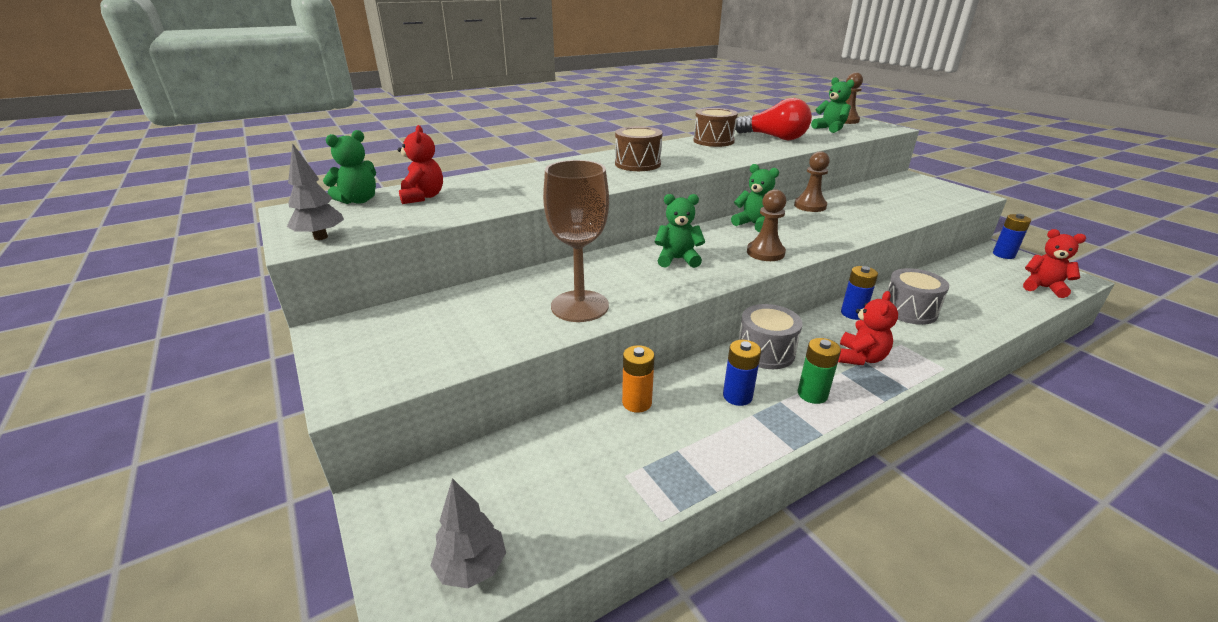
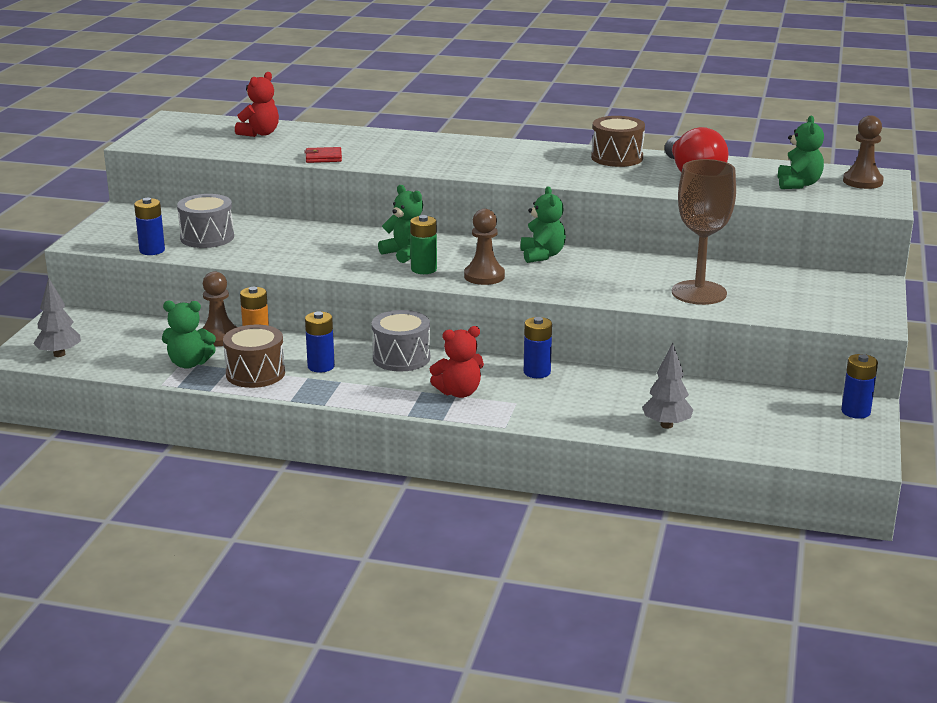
camera: 45 degrees right, 5 degrees down
(321, 237) = (154, 142): grey tree -> grey tree (666, 425)
(358, 200) = (219, 123): green teddy bear -> green teddy bear (189, 363)
(459, 362) = (152, 250): none -> blue battery
(532, 198) = (323, 157): none -> red wallet
(579, 306) = (271, 252): brown goblet -> brown goblet (699, 293)
(637, 164) = (475, 157): brown drum -> brown drum (255, 373)
(810, 206) = (646, 263): brown pawn -> brown pawn (219, 337)
(812, 394) = (369, 389): green battery -> green battery (424, 269)
(909, 310) = (593, 393): grey drum -> grey drum (207, 237)
(1043, 287) = (792, 444): red teddy bear -> none

